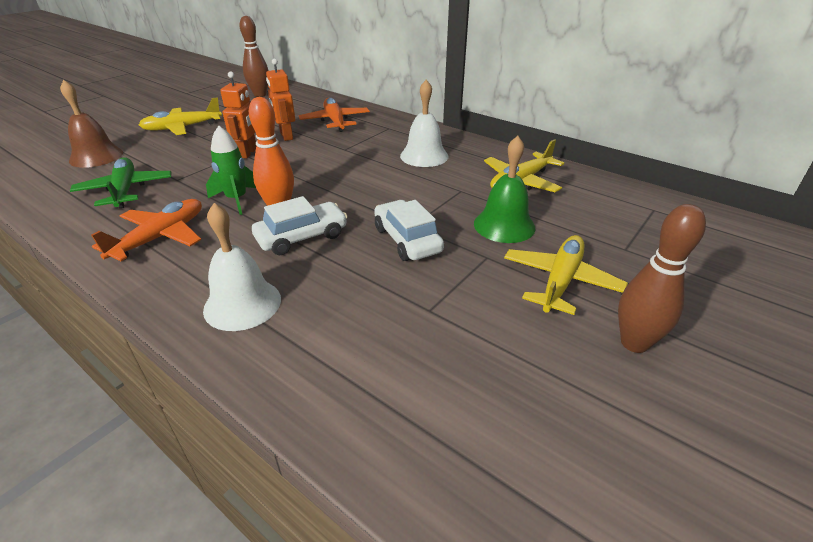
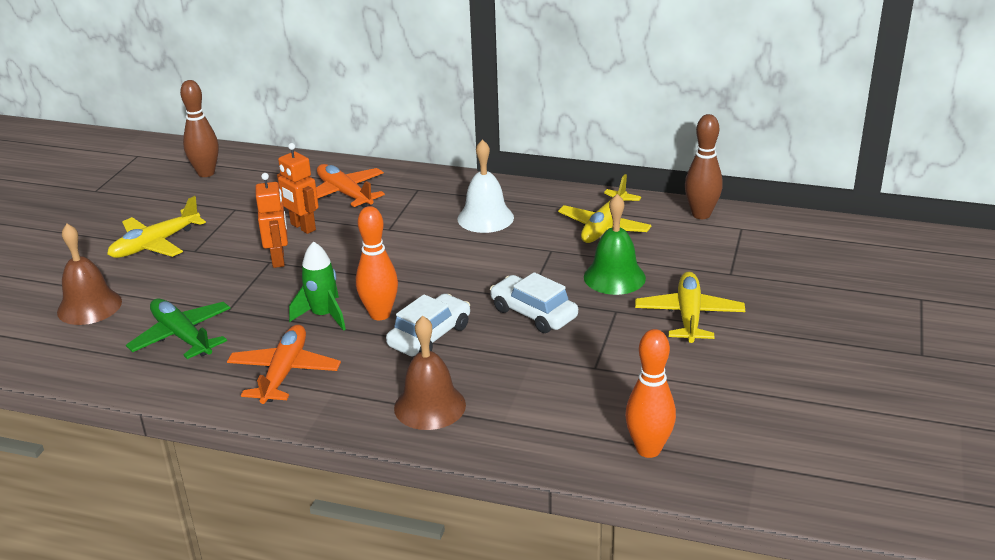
camera: 20 degrees left, 5 degrees down
(242, 304) = (430, 406): white bell -> brown bell
(425, 437) = (648, 449): none -> orange bowling pin
(634, 343) = (764, 349): brown bowling pin -> brown bowling pin (701, 214)

